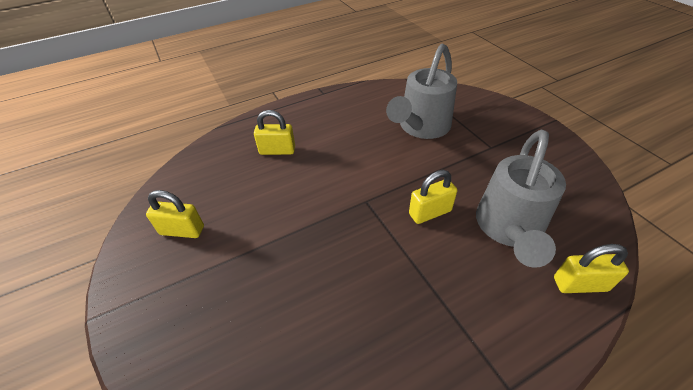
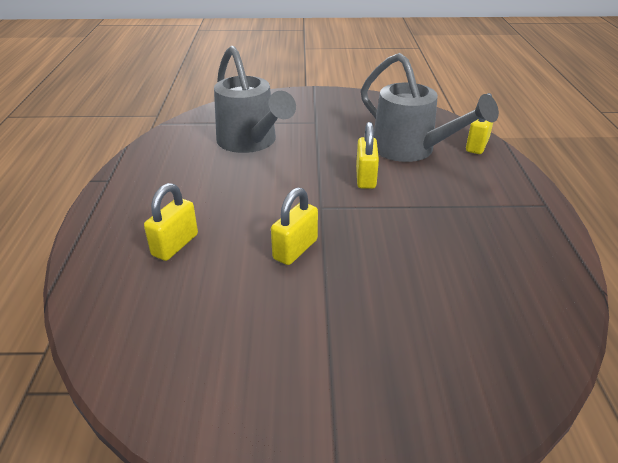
camera: 65 degrees left, 10 degrees down
(182, 230) = (243, 369): yellow padlock -> yellow padlock (295, 249)

